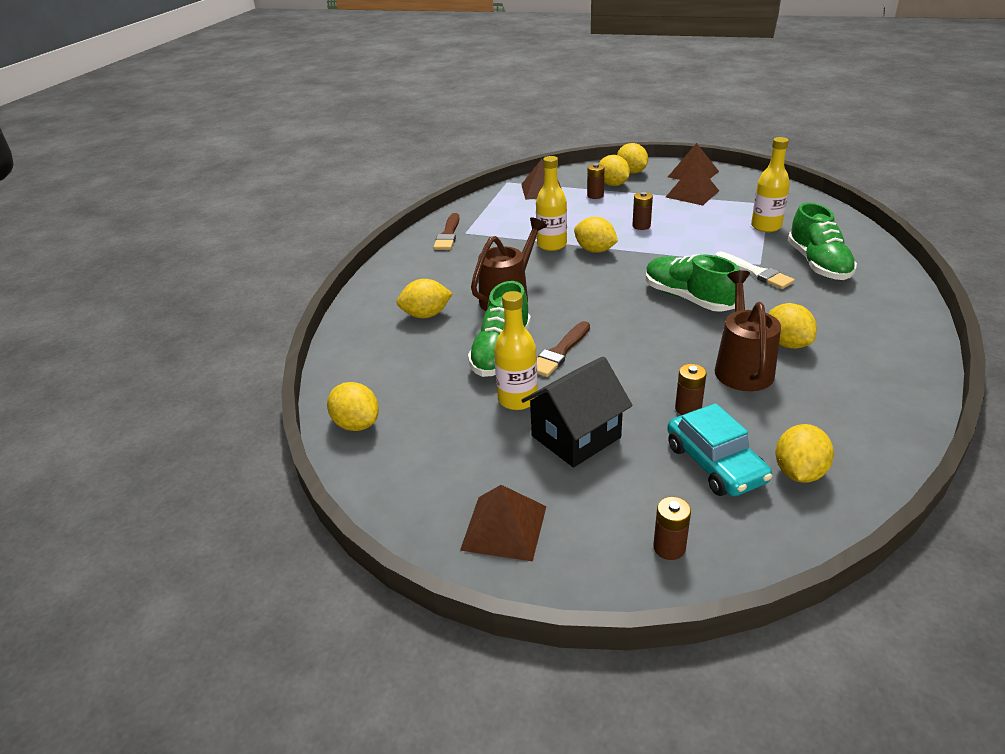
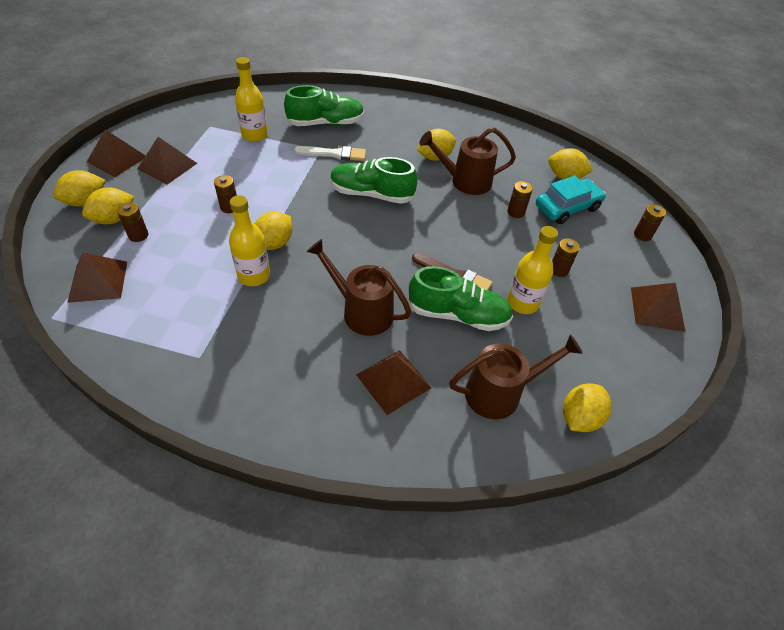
camera: 100 degrees left, 15 degrees up
(399, 374) = (501, 392): none -> brown watering can
(426, 315) = (393, 381): yellow lemon -> brown pyramid
(448, 235) = (199, 375): brown brush -> none
(576, 437) = (559, 270): black house -> brown battery
(688, 298) = (371, 194): green shoe -> green shoe turned 60 degrees clockwise
(755, 272) = (334, 154): white brush -> white brush turned 45 degrees clockwise

